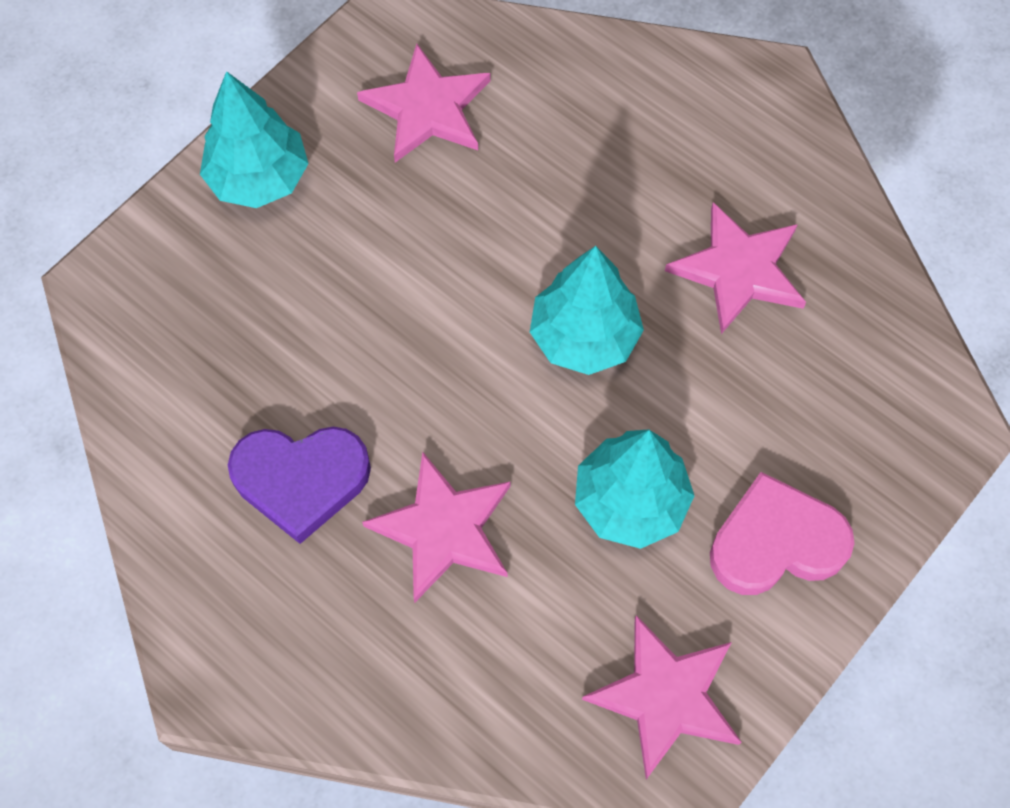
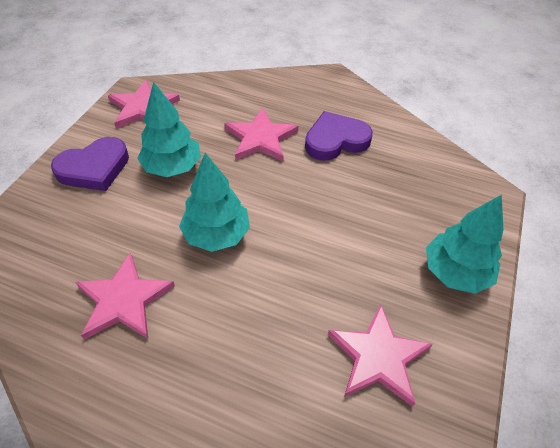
camera: 160 degrees right, 15 degrees down
(776, 542) = (94, 168): pink heart -> purple heart

